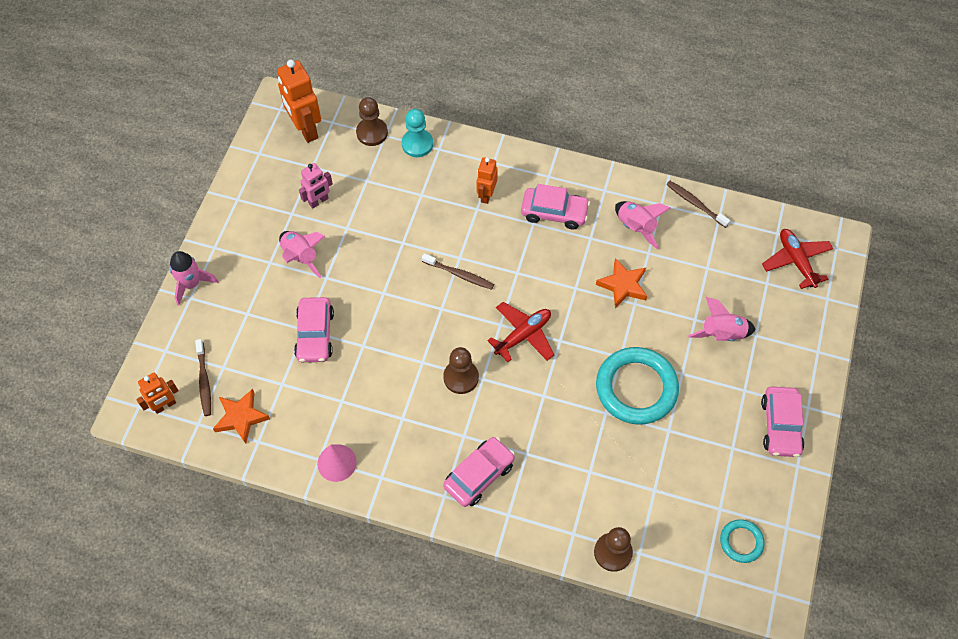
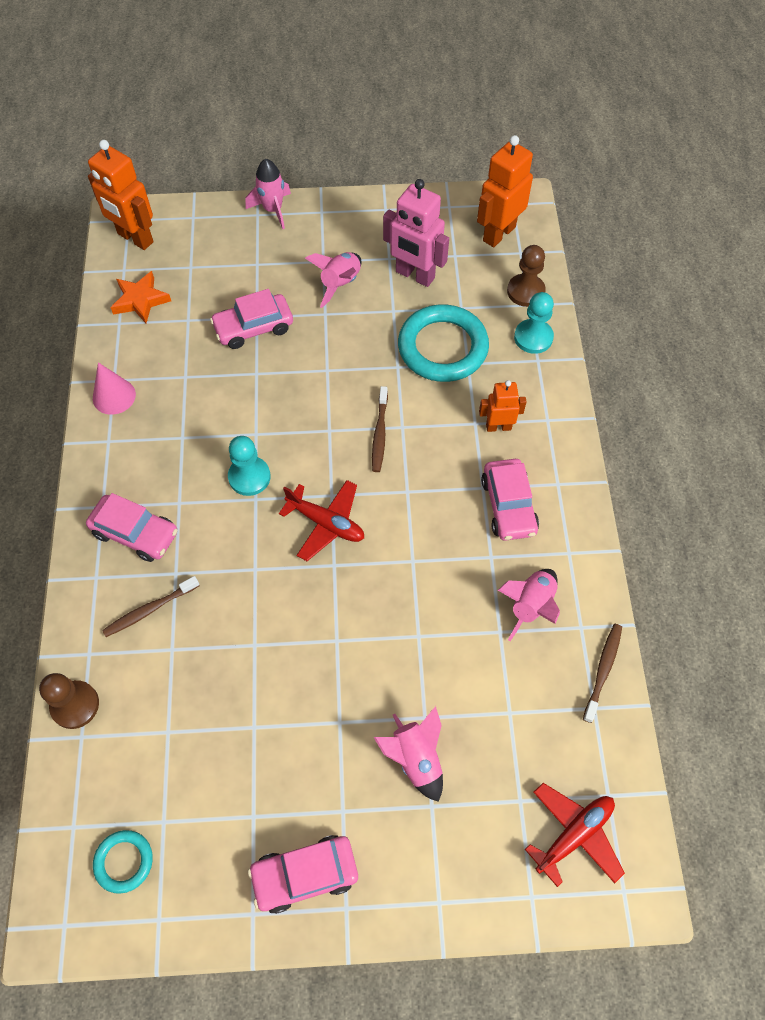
camera: 70 degrees right, 0 degrees up
(165, 405) = (135, 238): orange robot -> orange robot, size x1.69
(204, 381) = (170, 258): brown toothbrush -> brown toothbrush (150, 610)
(318, 201) = (414, 275): pink robot -> pink robot, size x1.69
(461, 377) = (249, 477): brown pawn -> turquoise pawn
(623, 285) = (439, 614): orange star -> none
(636, 388) = (299, 671): turquoise ring -> turquoise ring (442, 347)

